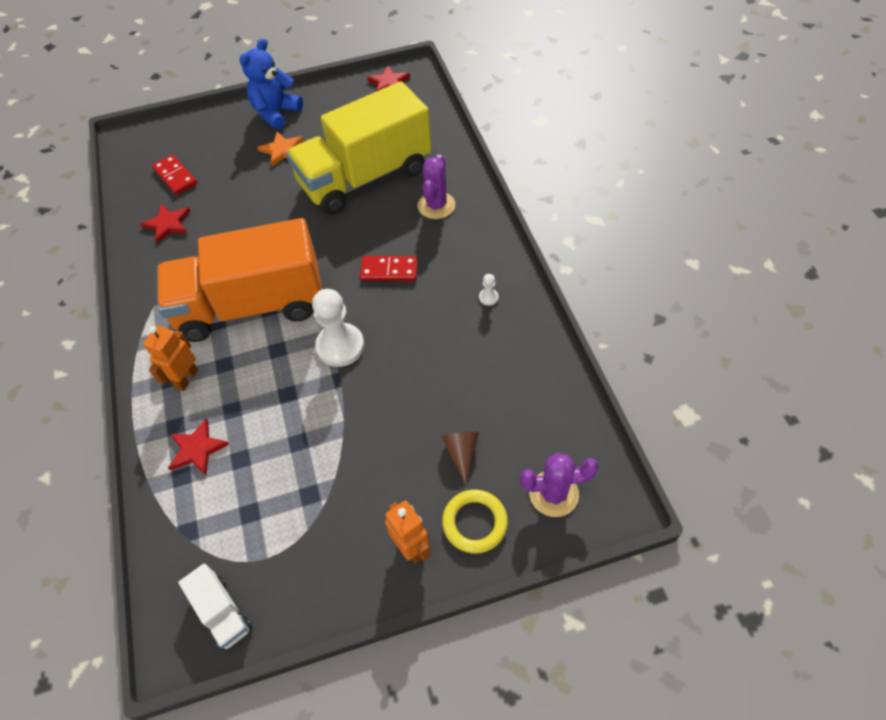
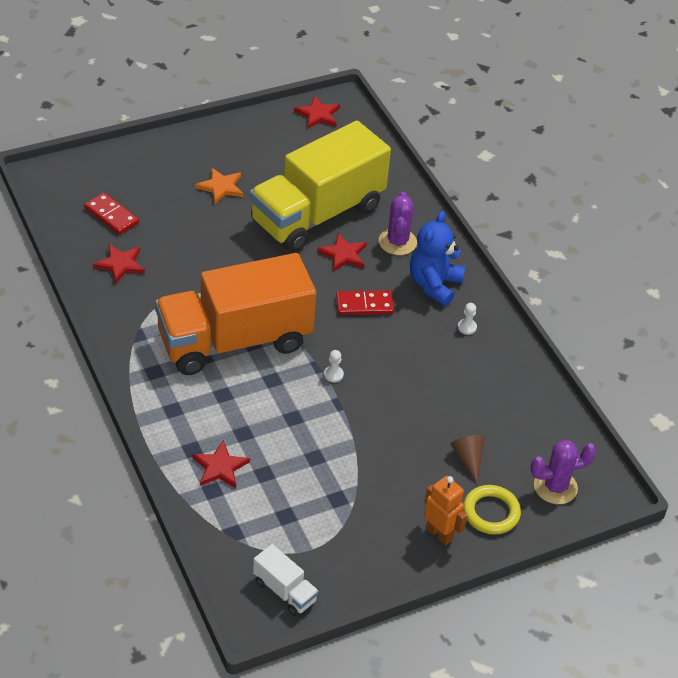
camera: 15 degrees left, 10 degrees down
(186, 379) = (189, 408): orange robot -> none
(276, 113) = (202, 147): blue teddy bear -> blue teddy bear (434, 285)
(340, 346) = (333, 375): white pawn -> white pawn, size x0.42
(380, 217) = (343, 255): none -> red star

